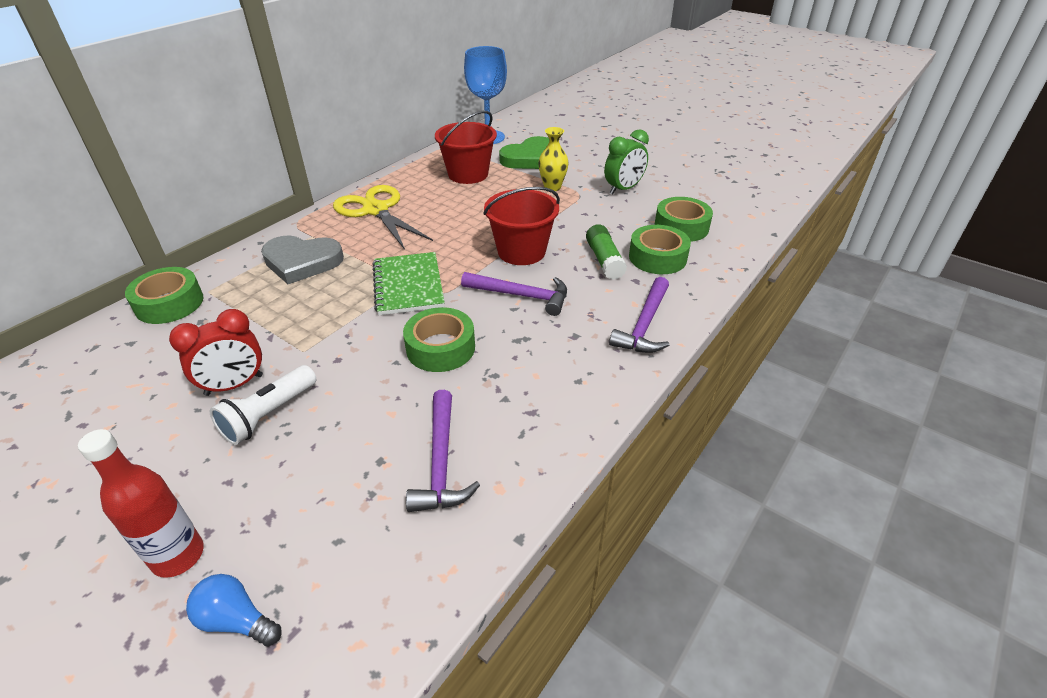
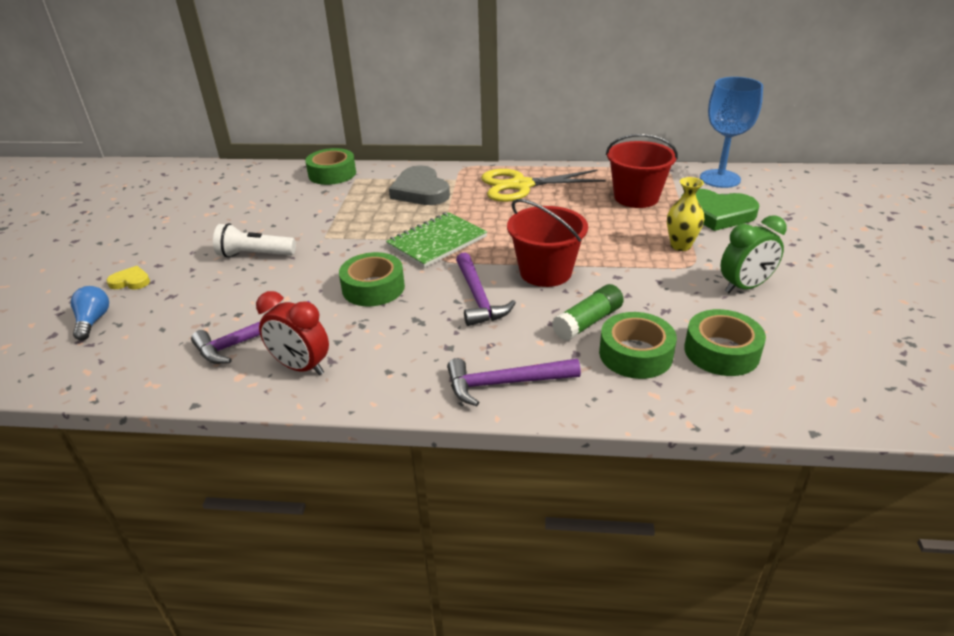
camera: 60 degrees right, 5 degrees down
(178, 556) = (130, 281): red bottle -> yellow heart
(234, 385) = (273, 231): red clock -> red clock (301, 367)
(376, 210) = (521, 185): yellow scissors -> yellow scissors turned 120 degrees counterclockwise
(623, 189) = (744, 287): green clock -> green clock turned 45 degrees counterclockwise

